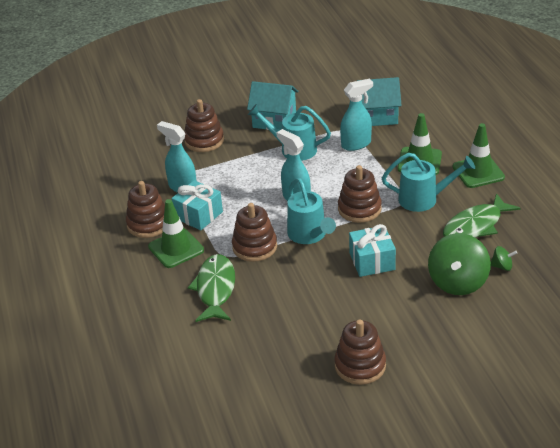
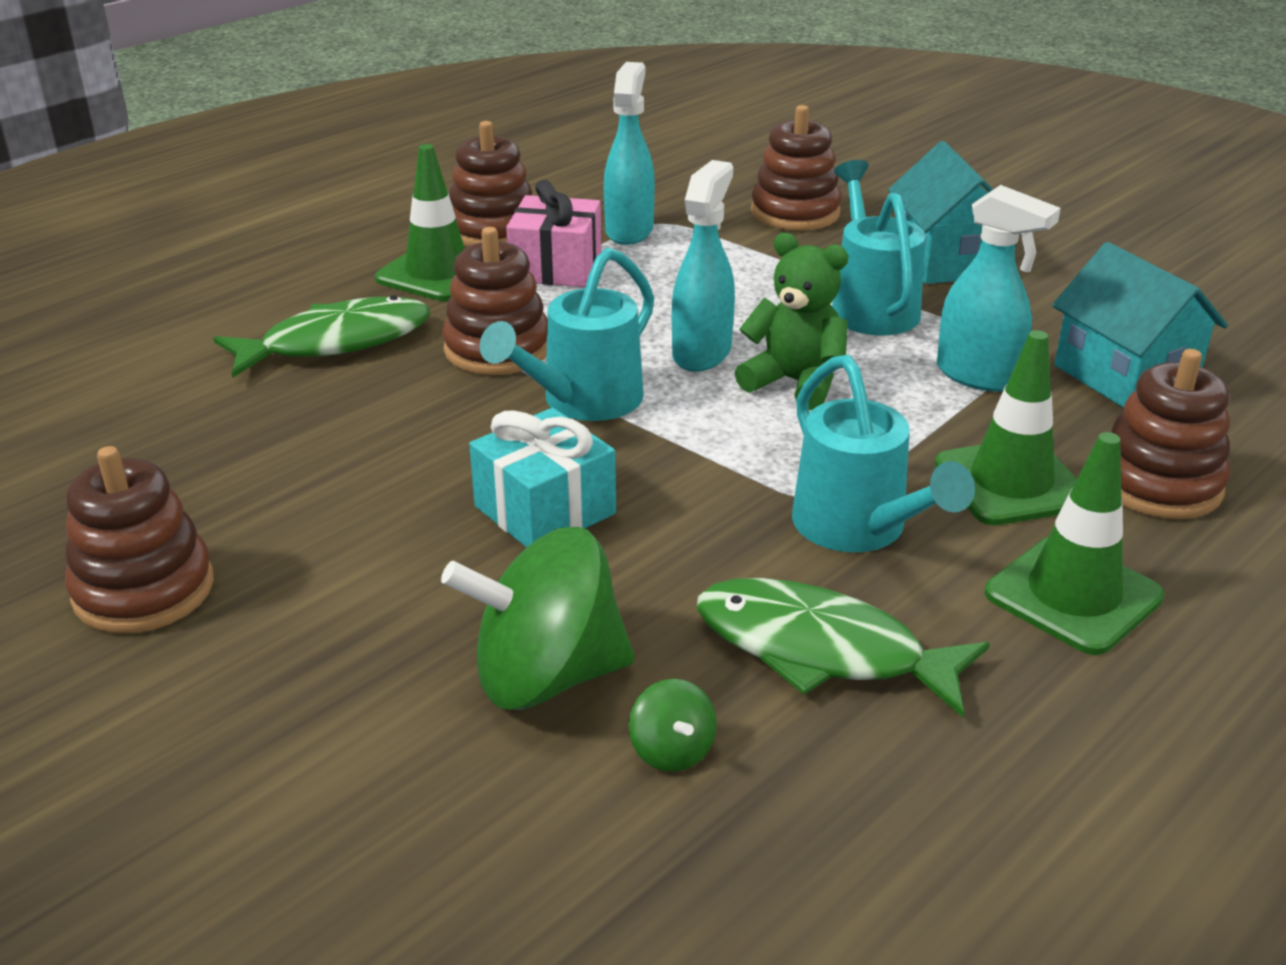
camera: 60 degrees right, 5 degrees down
(198, 215) = (556, 267): turquoise gift -> pink gift
(332, 183) = (795, 383): none -> green teddy bear
(359, 209) = (732, 442): brown stacking toy -> brown stacking toy (1158, 484)

